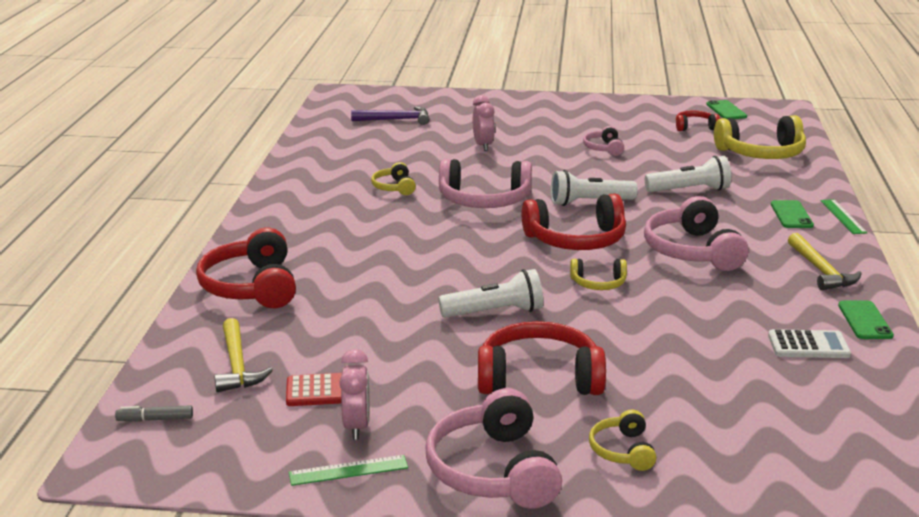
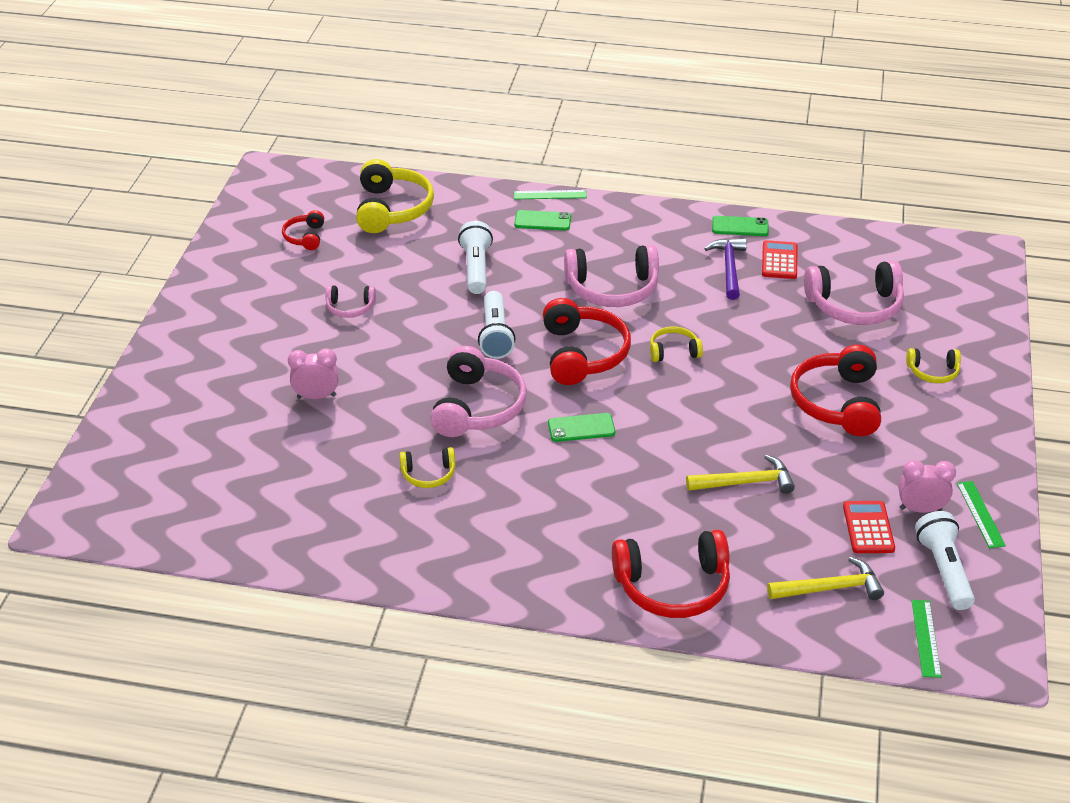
camera: 85 degrees left, 15 degrees up
(155, 419) = (926, 638): grey marker -> green ruler
(396, 120) = (201, 466): purple hammer -> purple hammer (729, 268)
(493, 470) = (967, 437): pink headphones -> pink headphones (855, 306)
(495, 312) = (727, 418): white flashlight -> white flashlight (943, 570)
(598, 283) = (673, 351): yellow headphones -> yellow headphones turned 105 degrees counterclockwise
(726, 110) = (261, 208): green phone -> green phone (581, 428)
(808, 345) = (779, 261): white calculator -> red calculator
(820, 270) = (655, 229): yellow hammer -> yellow hammer (746, 482)

